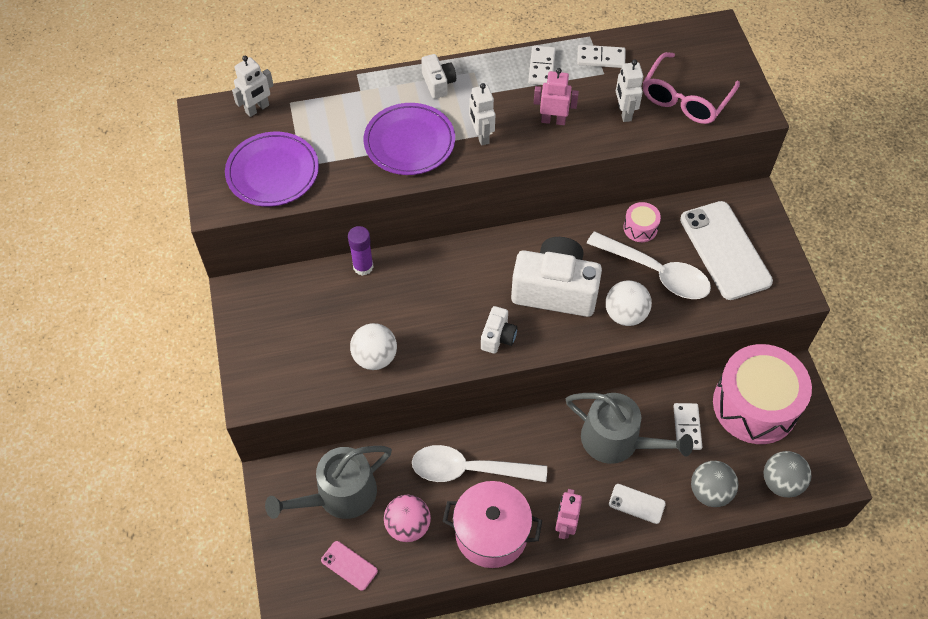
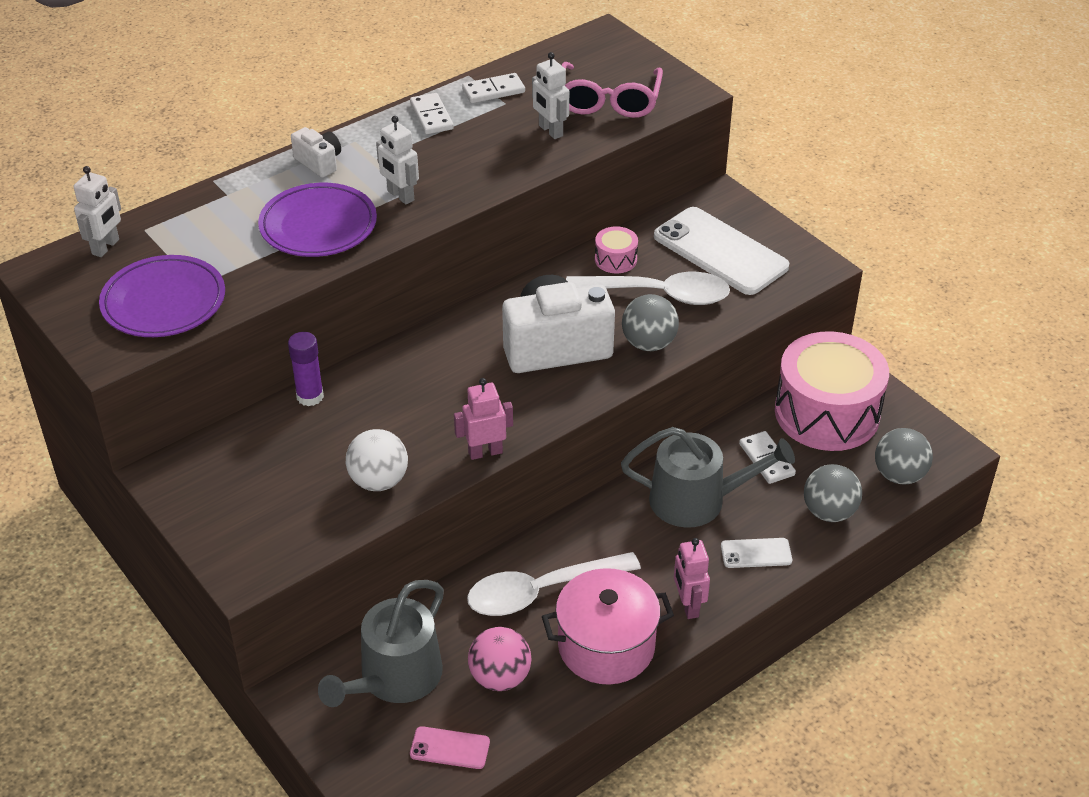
camera: 25 degrees left, 15 degrees down
(498, 337) = (516, 412): white camera -> none
(553, 120) = (475, 159): pink robot -> pink robot (485, 452)
(625, 314) = (649, 344): white ball -> grey ball

